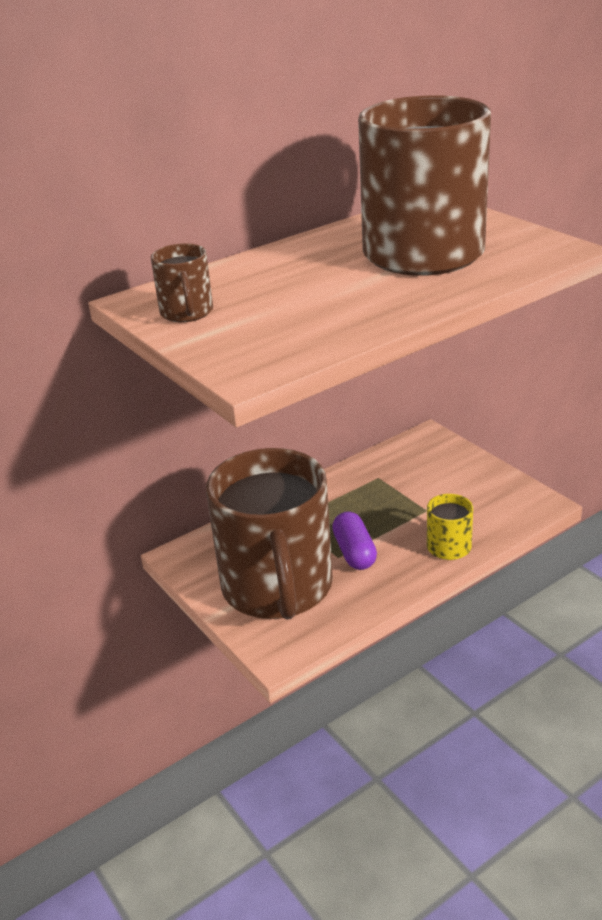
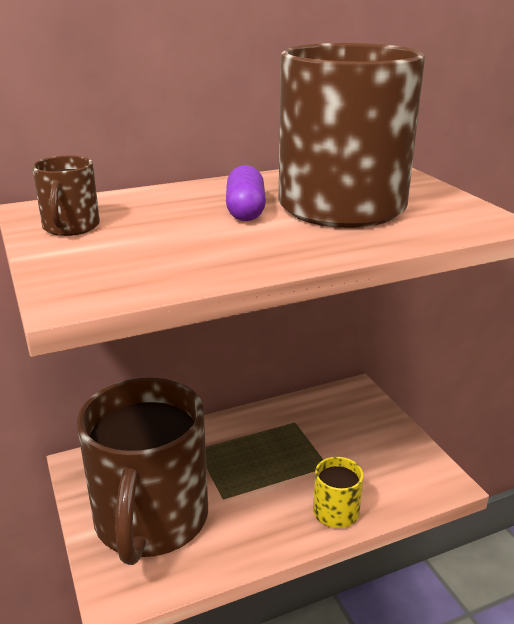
camera: 10 degrees right, 5 degrees down
(354, 552) = (240, 497): purple capsule -> purple capsule (245, 210)

